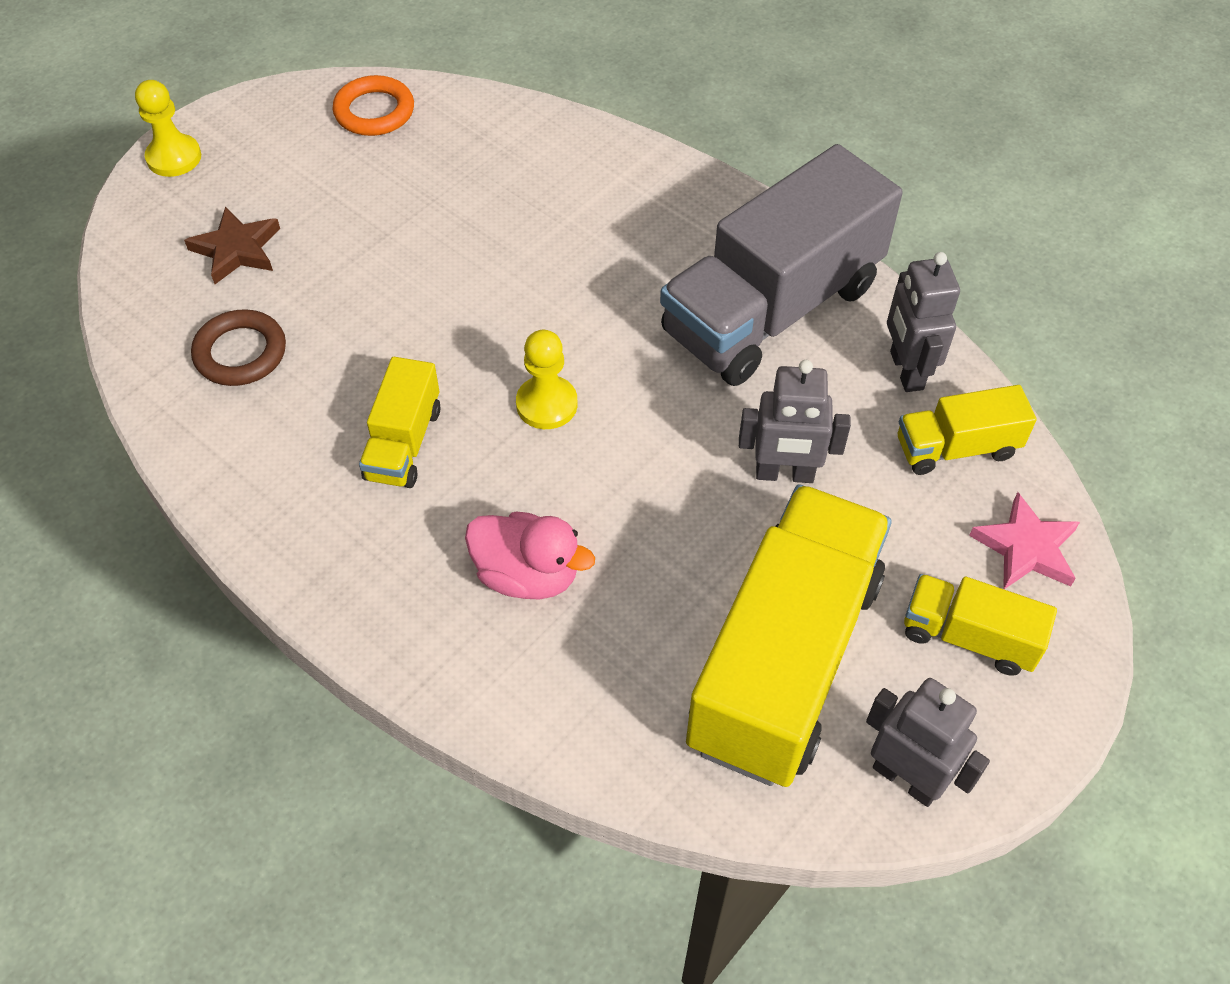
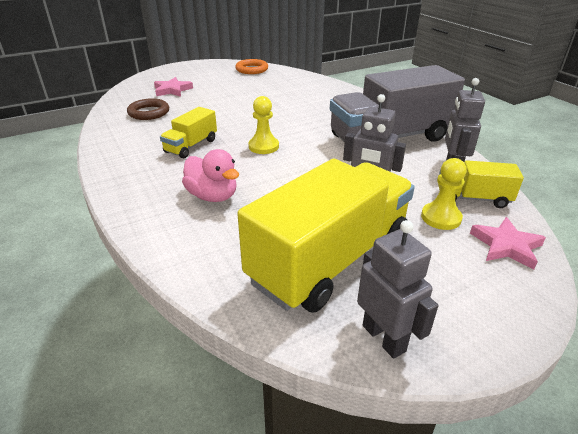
camera: 20 degrees right, 20 degrees down
(174, 157) = (170, 69): yellow pawn -> yellow pawn (441, 217)
(237, 249) = (172, 90): brown star -> pink star
(968, 637) = (455, 277): yellow truck -> none

